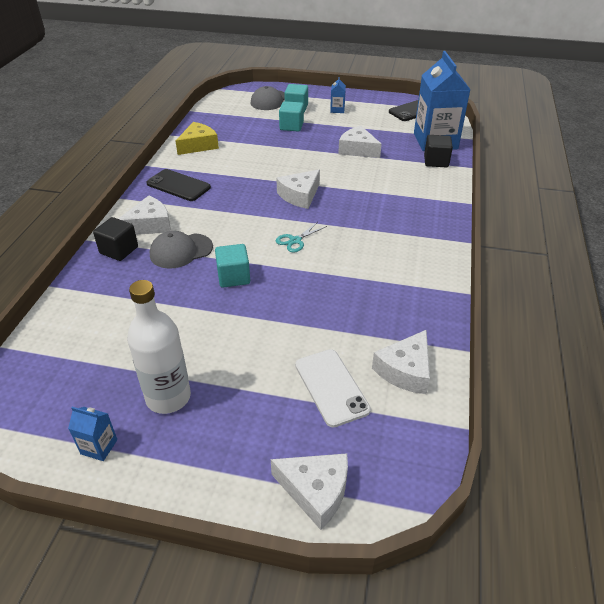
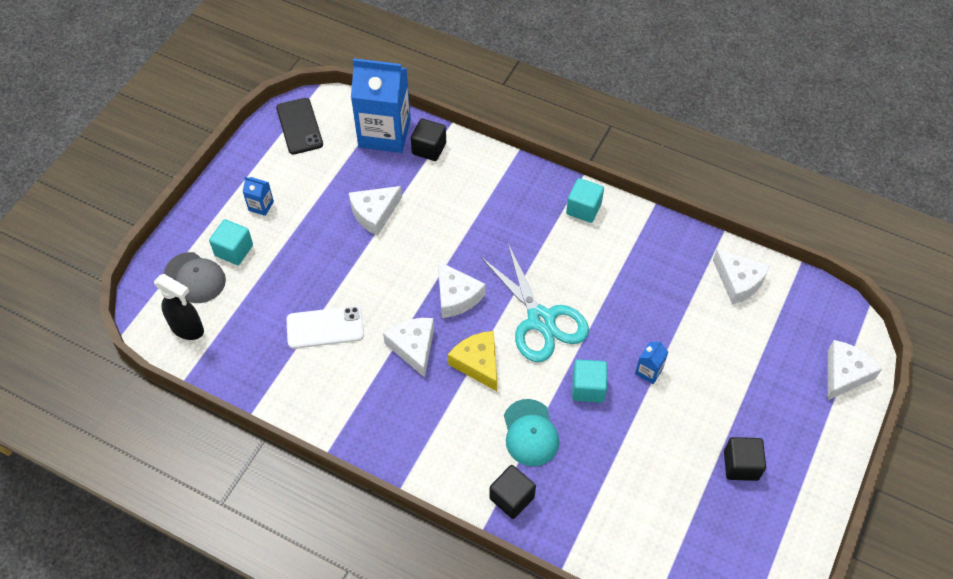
camera: 75 degrees left, 15 degrees up
(99, 447) = (787, 524): blue carton -> blue carton (648, 371)
(149, 225) = (469, 461): white cheese -> white cheese (413, 347)
(168, 397) = (741, 465): white bottle -> black cube
(178, 185) = (391, 421): black phone -> none
(181, 251) = (530, 433): grey cap -> turquoise cap
(198, 145) = (294, 386): yellow cheese -> yellow cheese (478, 363)
(230, 105) = (187, 329): none -> black spray bottle
(291, 126) = (285, 268): turquoise cube -> turquoise cube (583, 209)
(295, 240) = (541, 320): turquoise scissors -> turquoise scissors, size x2.26
(331, 387) = (748, 339): white phone -> white phone (325, 327)

